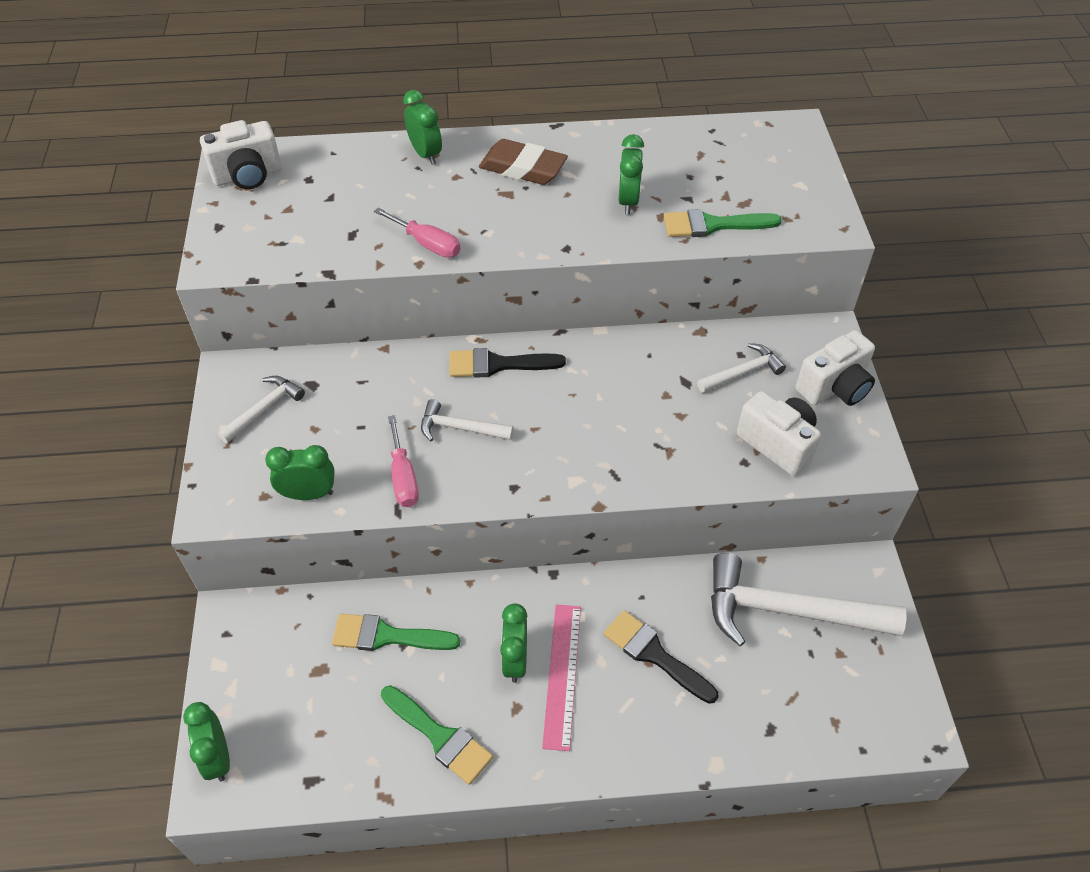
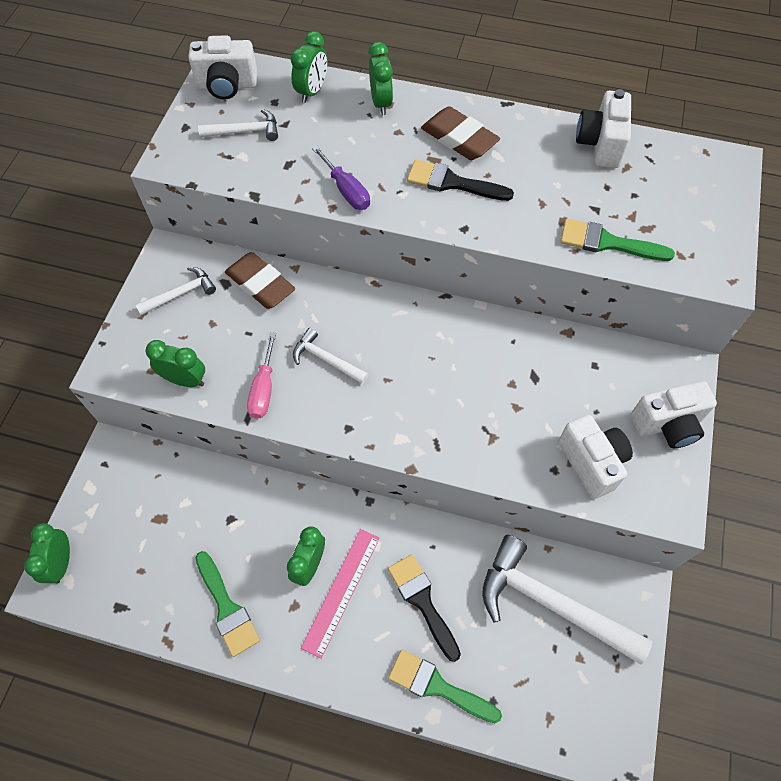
camera: 20 degrees right, 10 degrees up
(353, 375) = (260, 284): none -> brown eraser
(387, 636) = (220, 508): green brush -> green brush (438, 686)
(427, 244) = (346, 190): pink screwdriver -> purple screwdriver
(498, 364) = (381, 311): black brush -> black brush (452, 183)
(628, 201) = (539, 197): green clock -> green clock (312, 91)
(666, 140) = (600, 144): none -> white camera
(743, 372) = (589, 383): white hammer -> white hammer (245, 131)

